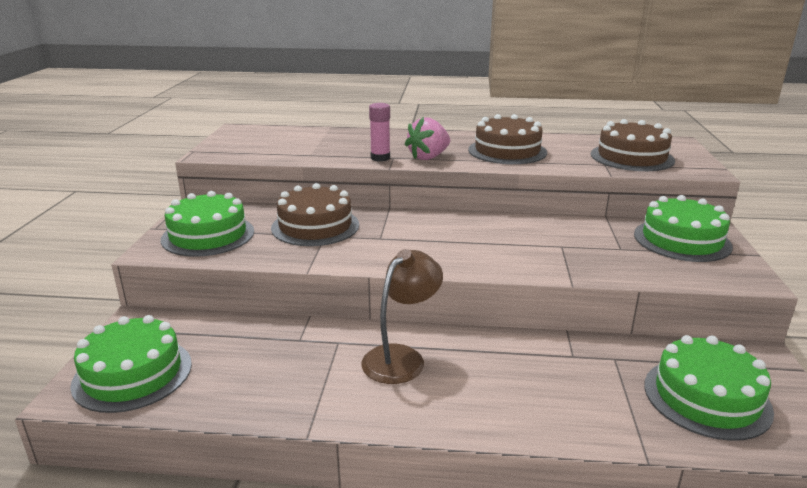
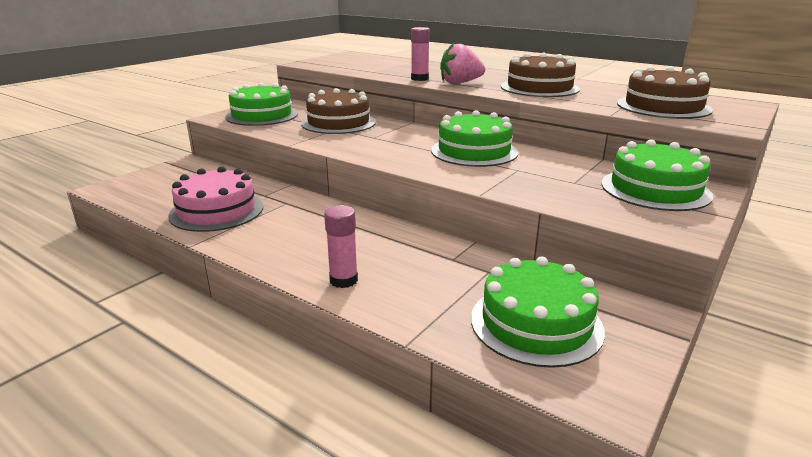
camera: 30 degrees right, 0 degrees up
(133, 374) = (147, 187): green cake -> green cake (474, 151)
(273, 379) = (217, 211): none -> pink cake
(401, 357) = (315, 222): brown lamp -> none
(516, 416) = (343, 280): none -> pink glue stick

